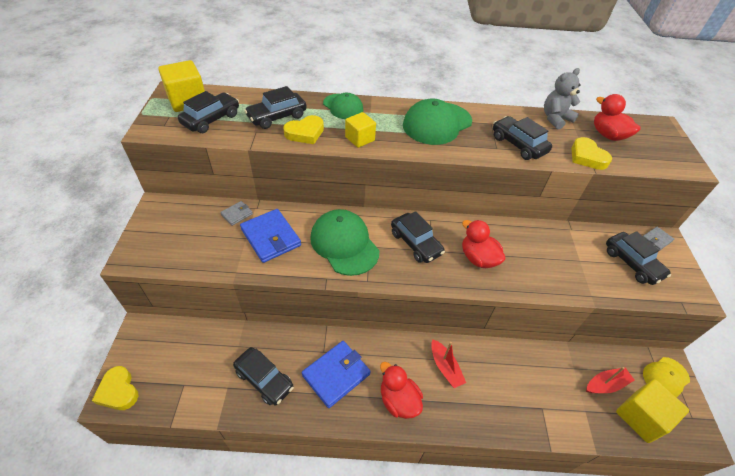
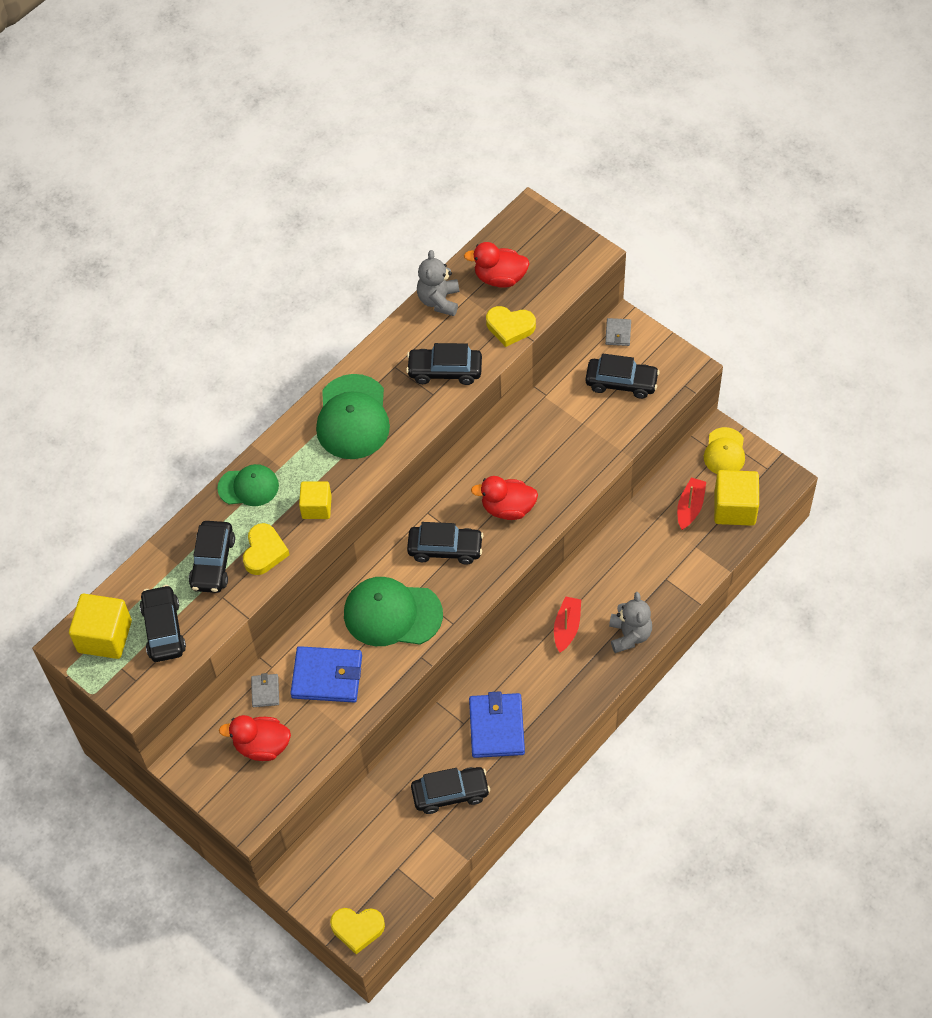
camera: 45 degrees left, 10 degrees up
(398, 400) = (564, 691): red duck -> red duck (262, 746)
(445, 367) = (567, 627): red boat -> red boat turned 90 degrees counterclockwise
(479, 415) = (629, 635): none -> grey teddy bear

